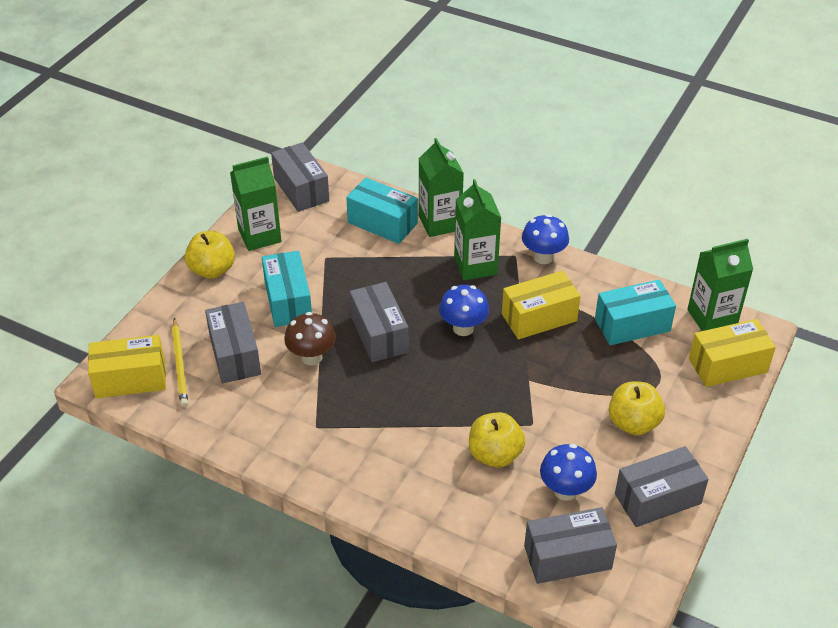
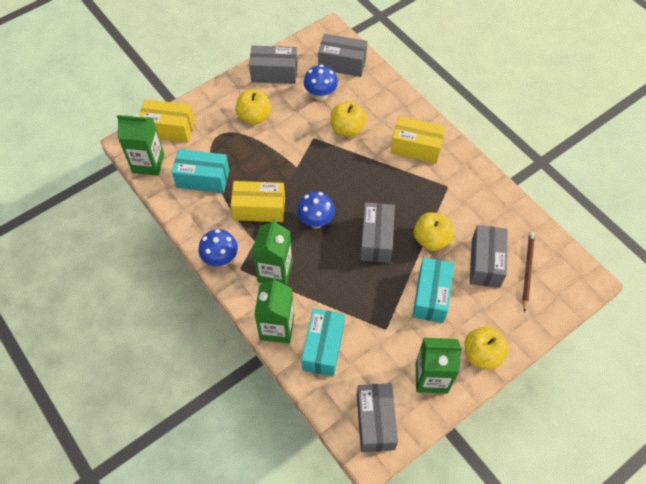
camera: 155 degrees left, 15 degrees up
(130, 379) = (565, 271): yellow box -> yellow box (416, 148)
(180, 364) = (527, 270): yellow pencil -> brown pencil
(311, 357) = (431, 239): brown mushroom -> yellow apple
(382, 223) = (323, 347): turquoise box -> turquoise box turned 45 degrees clockwise

